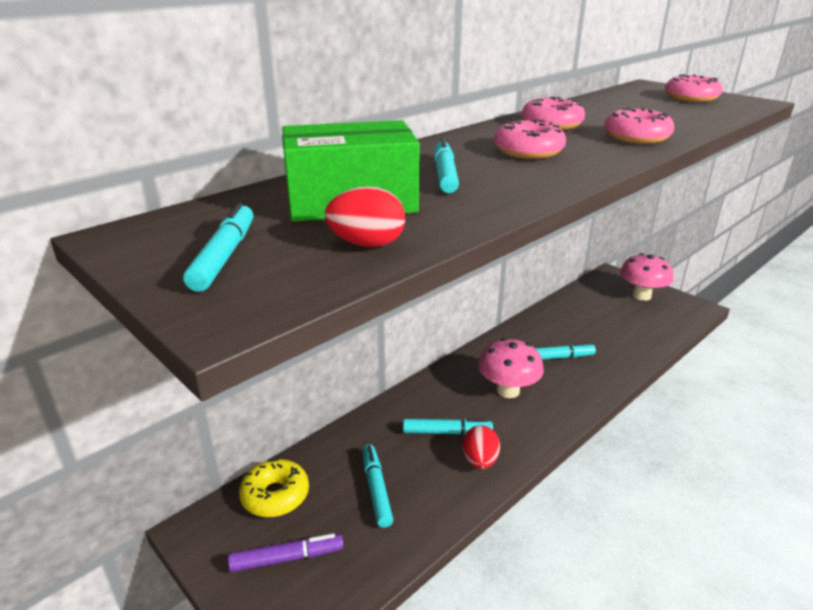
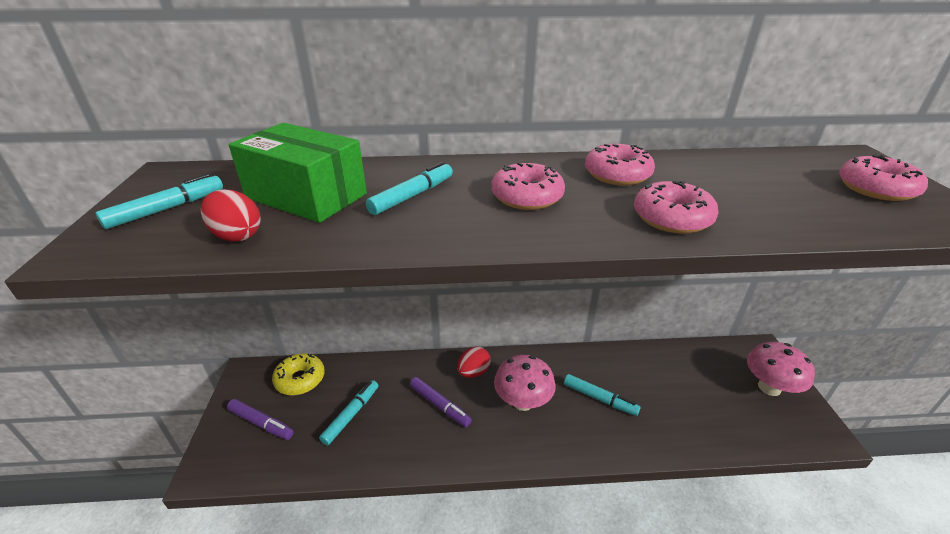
camera: 40 degrees right, 5 degrees up
(447, 432) = (439, 405): turquoise marker -> purple marker
(480, 461) = (434, 442): red egg -> red egg (473, 372)

